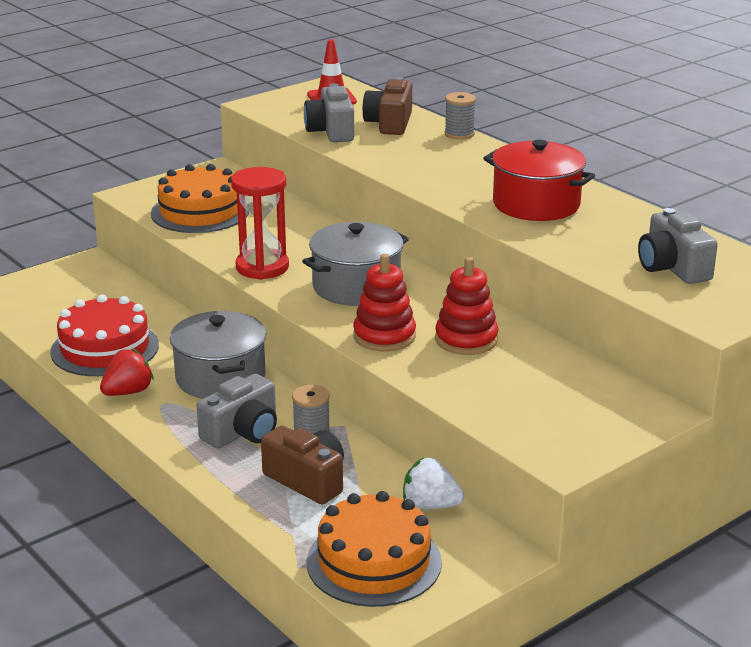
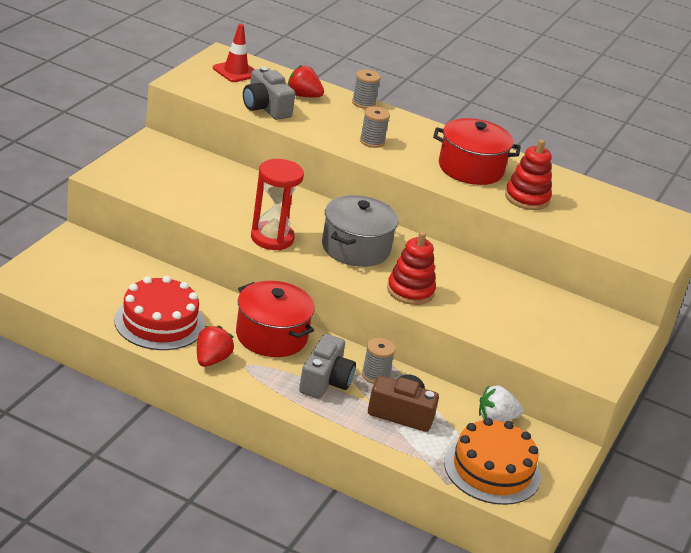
camera: 30 degrees left, 5 degrees up
(200, 212) = (177, 188): orange cake -> none
(220, 378) = (271, 336): grey pot -> red pot
(389, 123) = (303, 96): brown camera -> red strawberry
(431, 169) = (372, 141): none -> grey spool
(466, 340) = (467, 286): red stacking toy -> red stacking toy (527, 198)
(672, 267) = (599, 217): grey camera -> none

